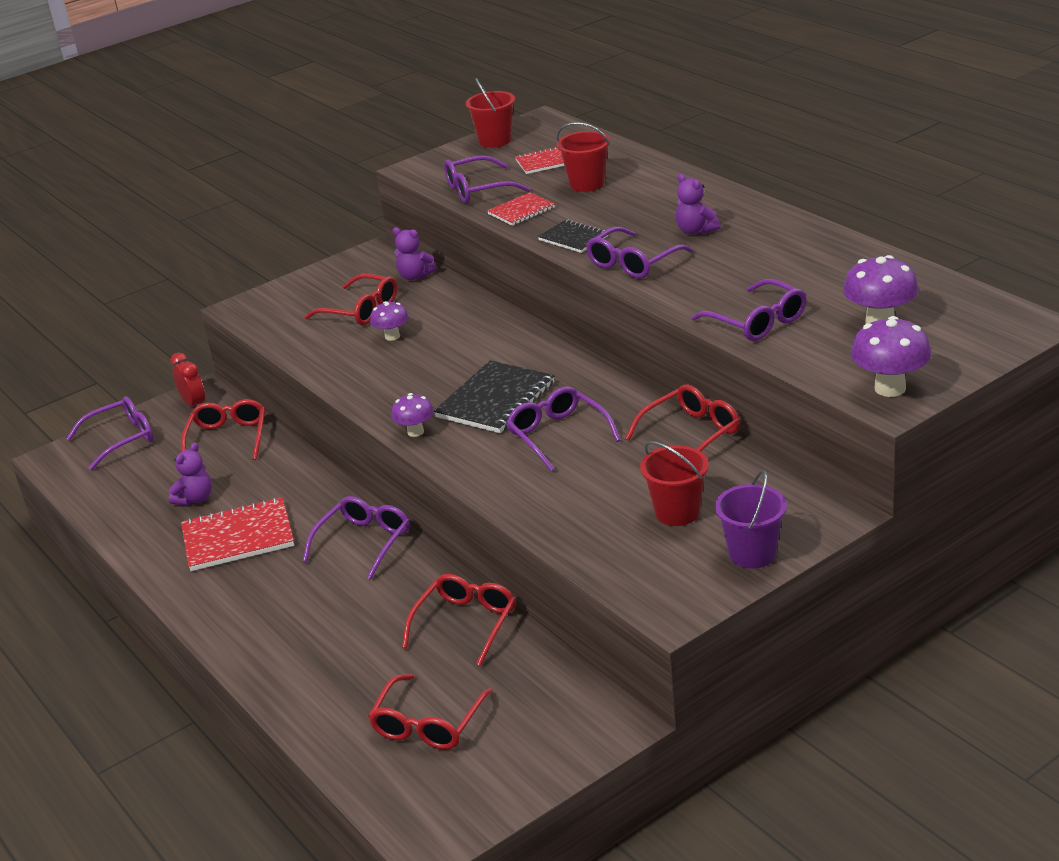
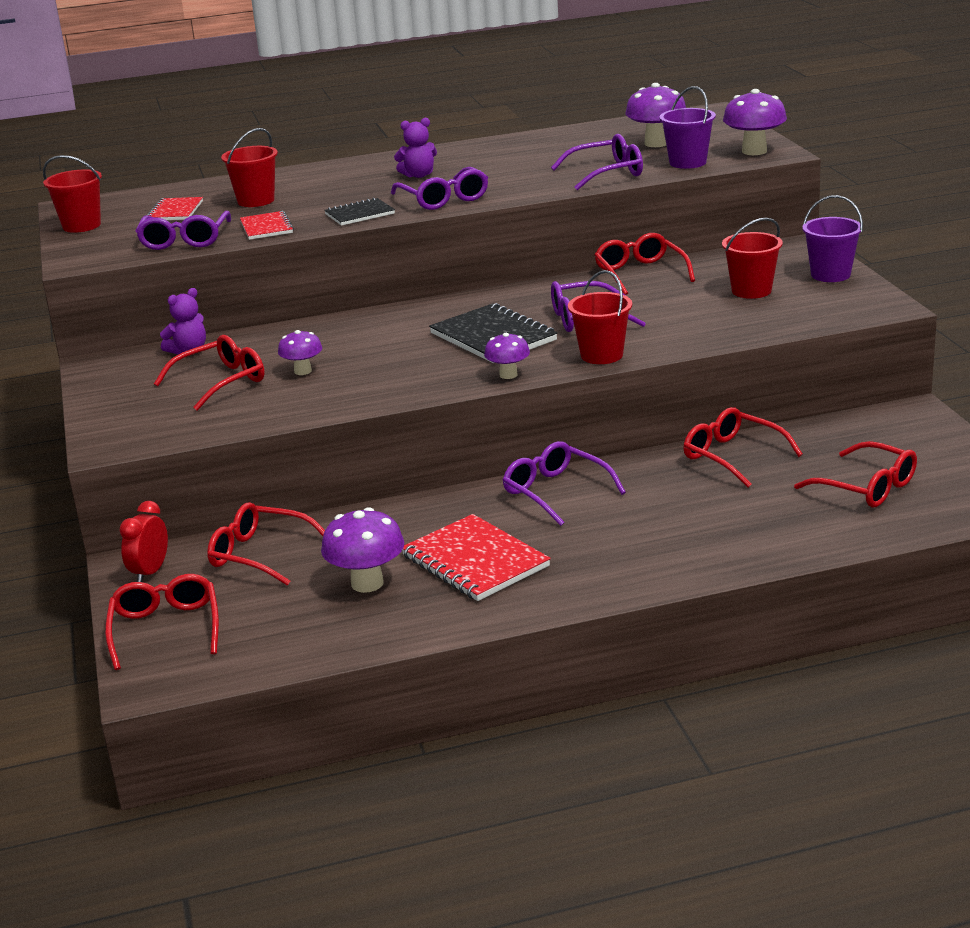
camera: 70 degrees left, 5 degrees down
(120, 439) = (165, 629): purple glasses -> red glasses
(194, 404) = (150, 572): red clock -> red clock turned 60 degrees counterclockwise
(195, 499) = (367, 583): purple teddy bear -> purple mushroom
(238, 537) = (475, 561): red notebook -> red notebook turned 45 degrees counterclockwise
(475, 467) = (601, 355): none -> red bucket
(822, 358) = (688, 162): none -> purple bucket

